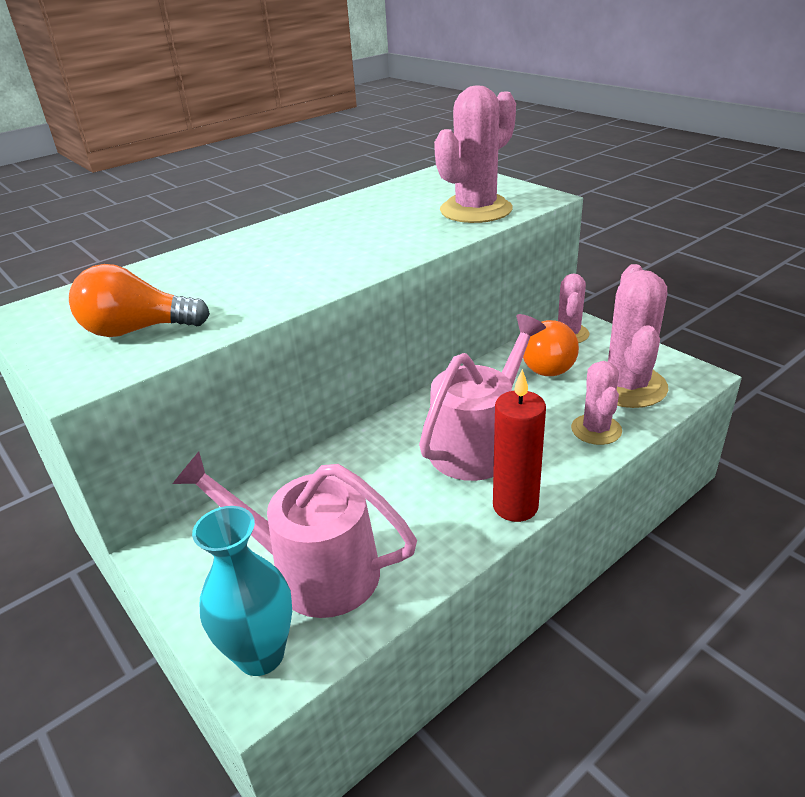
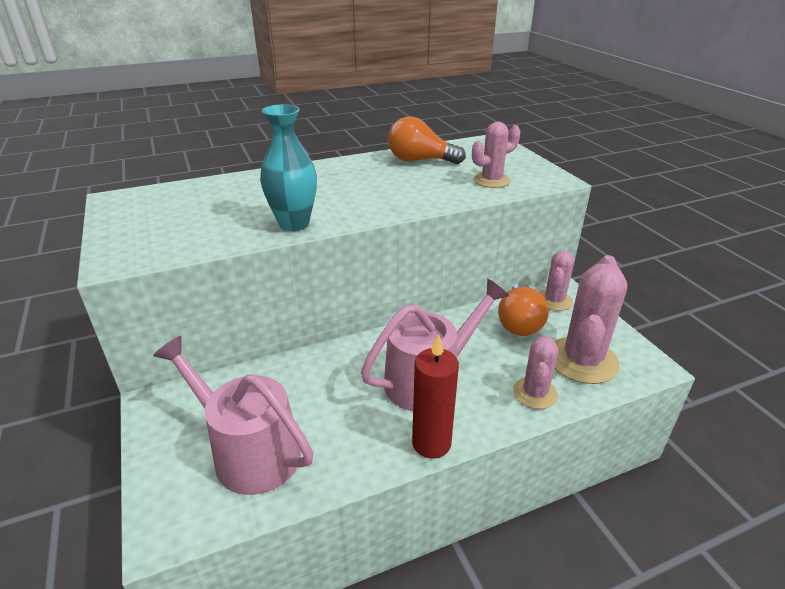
camera: 15 degrees right, 0 degrees up
(137, 330) = (178, 230): orange light bulb -> orange light bulb (420, 160)
(260, 655) = (176, 508): turquoise vase -> turquoise vase (294, 224)
(476, 210) = (491, 180): pink cactus -> pink cactus, size x0.59

